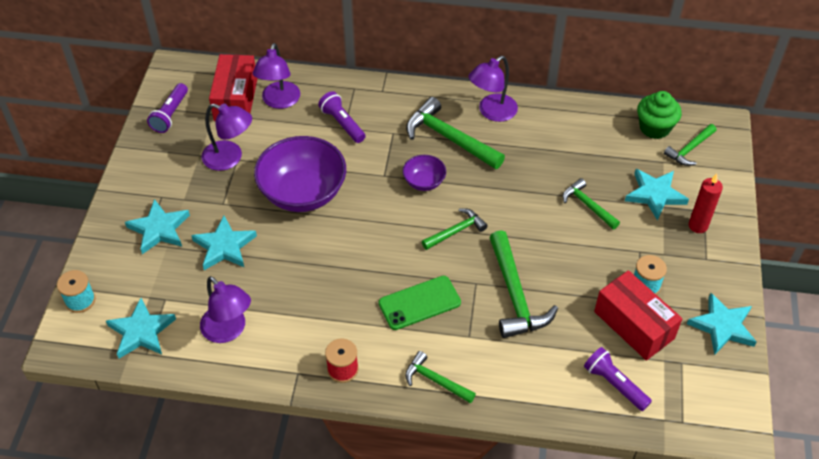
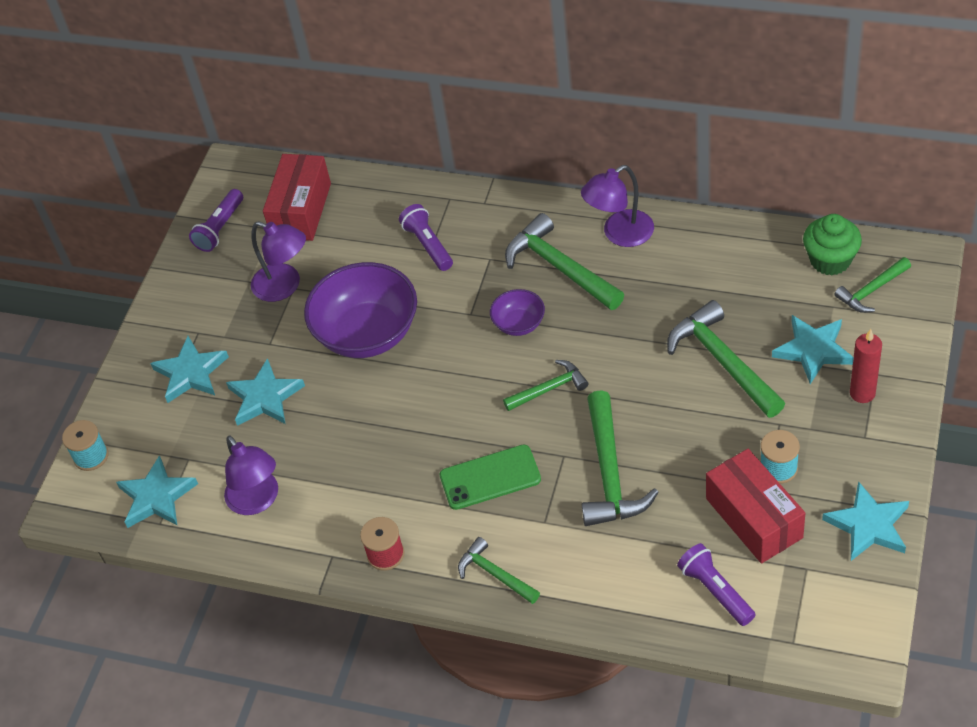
camera: 15 degrees right, 0 degrees up
(279, 101) = (354, 214): purple lamp -> none
(588, 205) = (723, 361): green hammer -> green hammer, size x1.72

